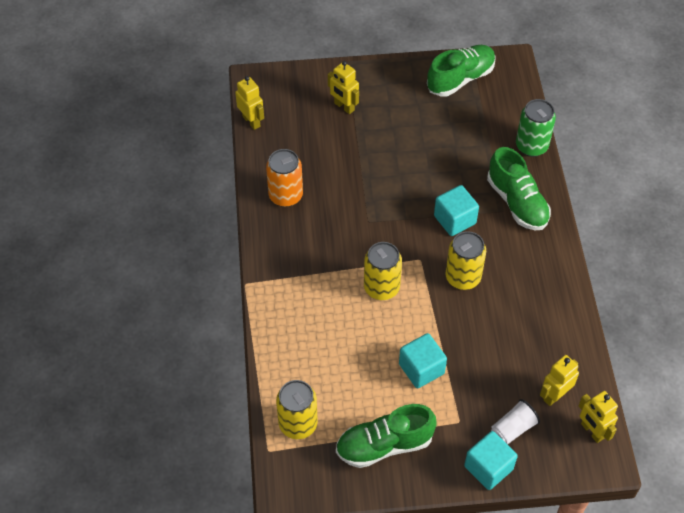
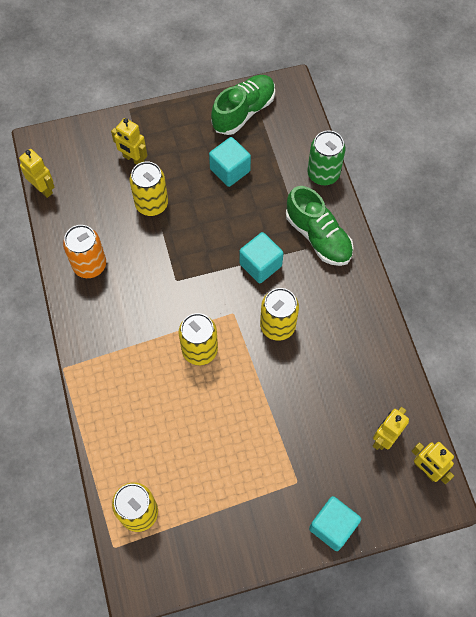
camera: 10 degrees left, 10 degrees up
(355, 150) = (151, 204): none -> yellow can
(384, 445) = (228, 520): green shoe -> none
(421, 369) = (252, 431): turquoise cube -> turquoise cube (230, 170)
(513, 428) = (350, 480): white cup -> none

